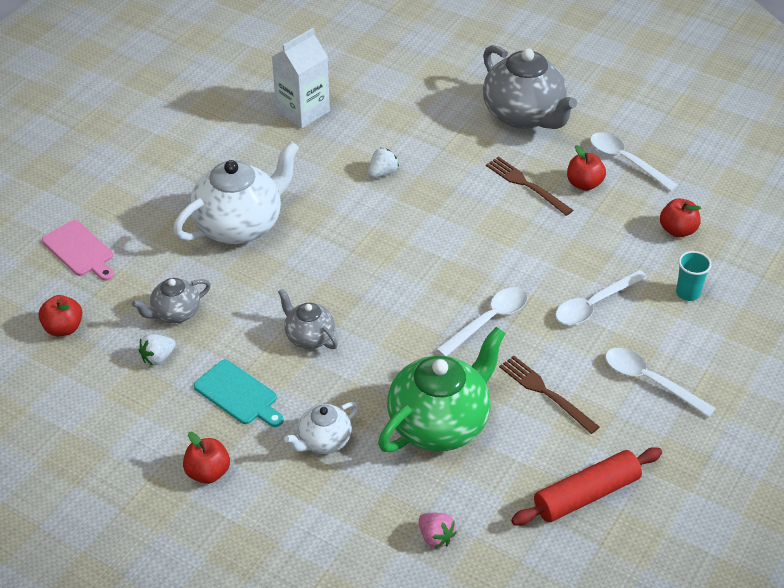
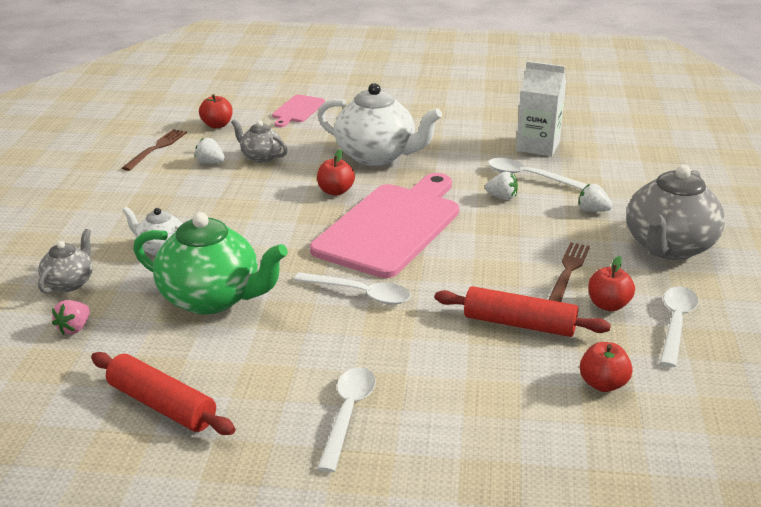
camera: 65 degrees right, 15 degrees down
(208, 472) = (104, 210): red apple -> red apple (335, 191)
(238, 394) = (191, 201): turquoise cutting board -> none
(309, 336) = (274, 213): grey teapot -> grey teapot (69, 283)
(388, 263) = (391, 226): none -> pink cutting board
(441, 129) = (592, 210): none -> white strawberry
(545, 392) = (287, 348): brown fork -> brown fork (156, 148)
(583, 242) = (519, 324): none -> red rolling pin
(594, 304) = (433, 351): white spoon -> white spoon (528, 176)
(688, 293) = (507, 413): turquoise cup -> none

